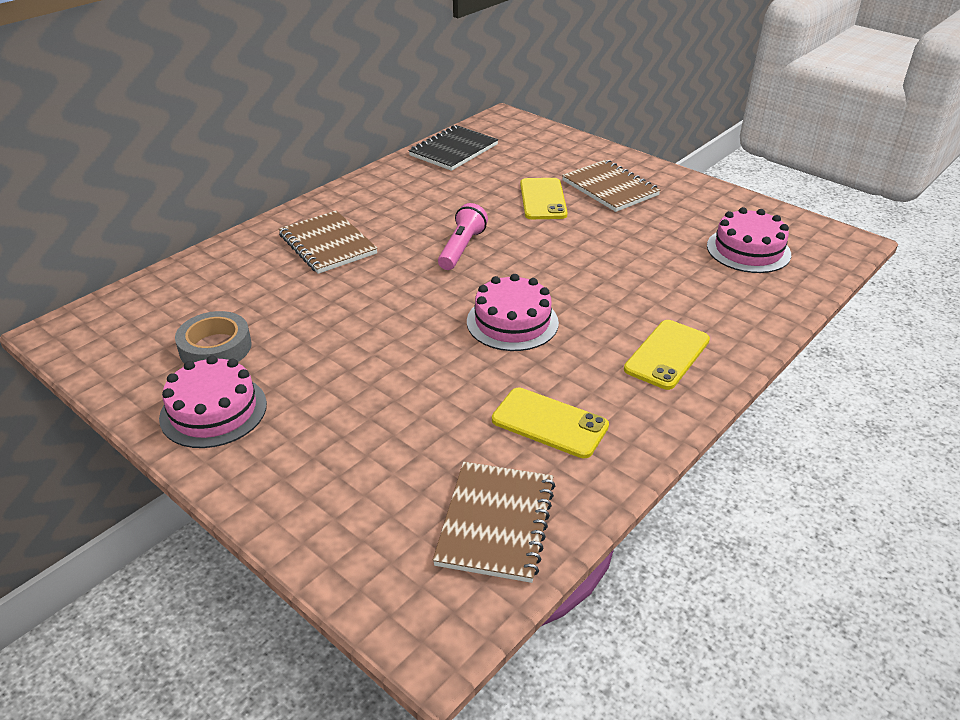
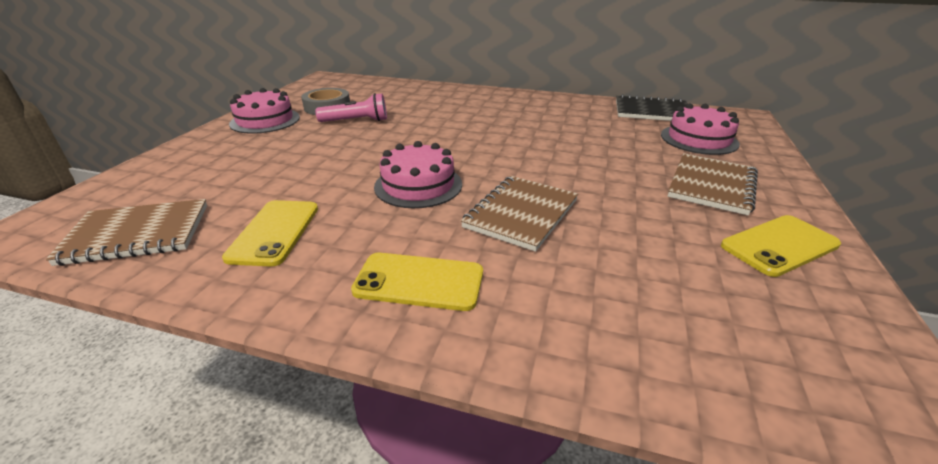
camera: 65 degrees right, 5 degrees down
(327, 244) = (464, 106): brown notebook -> brown notebook (521, 214)
(462, 248) = (508, 144): pink flashlight -> pink flashlight (356, 121)
(543, 199) = (633, 158): yellow phone -> yellow phone (779, 245)
(748, 250) = (726, 312): pink cake -> pink cake (699, 139)

